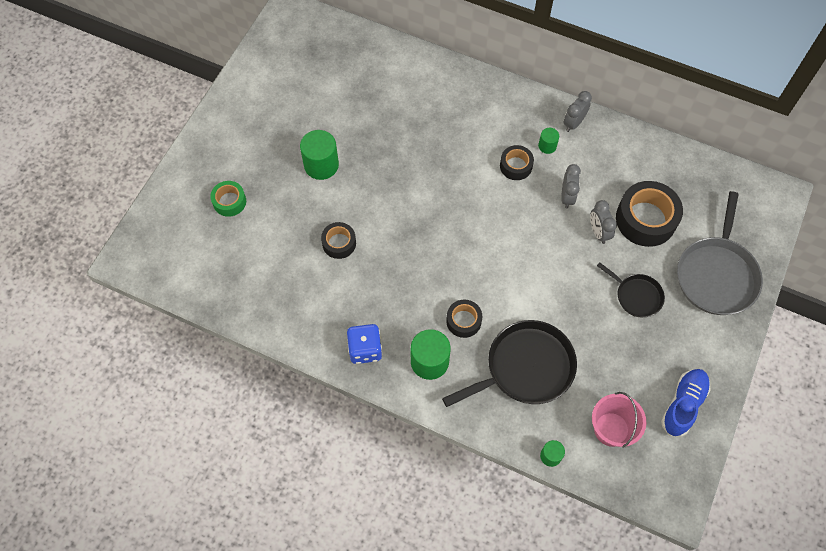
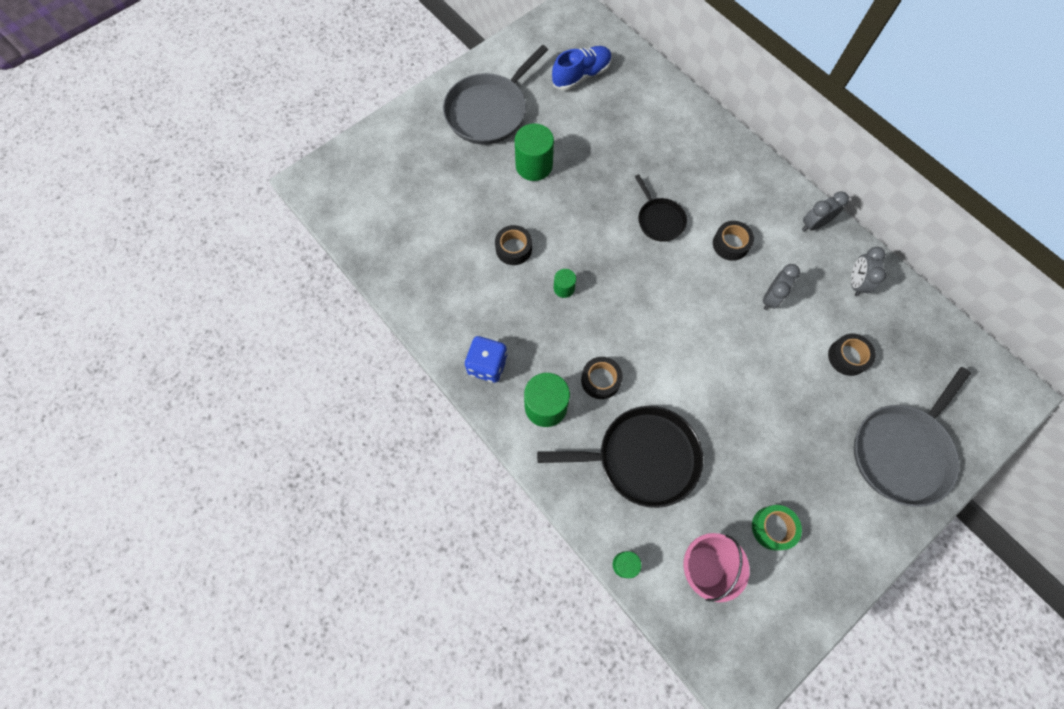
camera: 25 degrees right, 5 degrees up
(229, 201) = (430, 166): green tape -> green tape (773, 528)
(258, 132) = (489, 111): none -> grey pan
(547, 146) = (774, 237): green cylinder -> green cylinder (564, 288)
(598, 232) = (788, 349): grey clock -> grey clock (855, 283)
(636, 296) = (799, 435): black pan -> black pan (659, 220)
(646, 219) = (847, 357): black tape -> black tape, size x0.55
(683, 405) = (798, 578): blue shoe -> blue shoe (581, 76)

